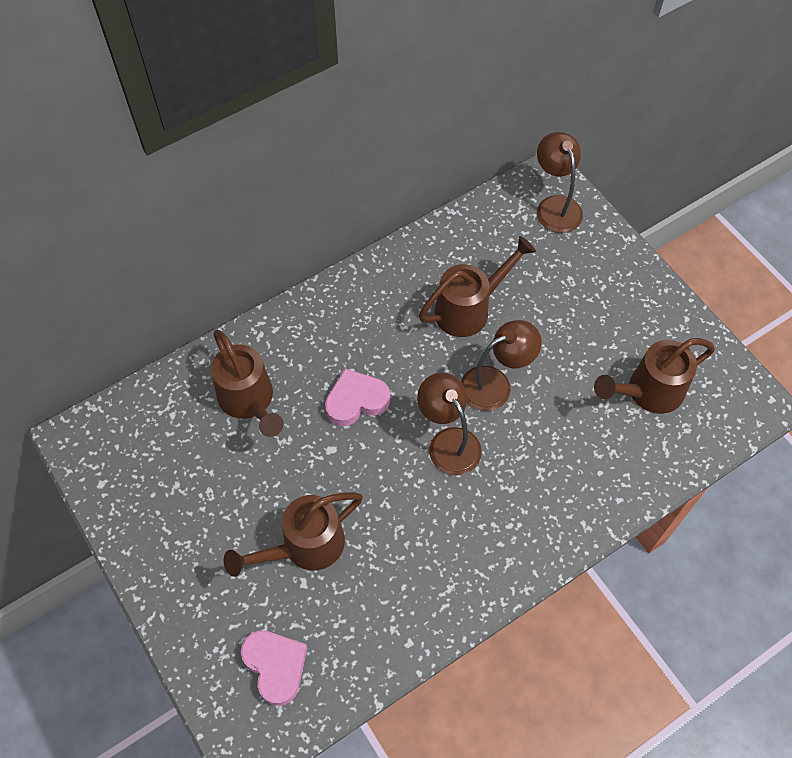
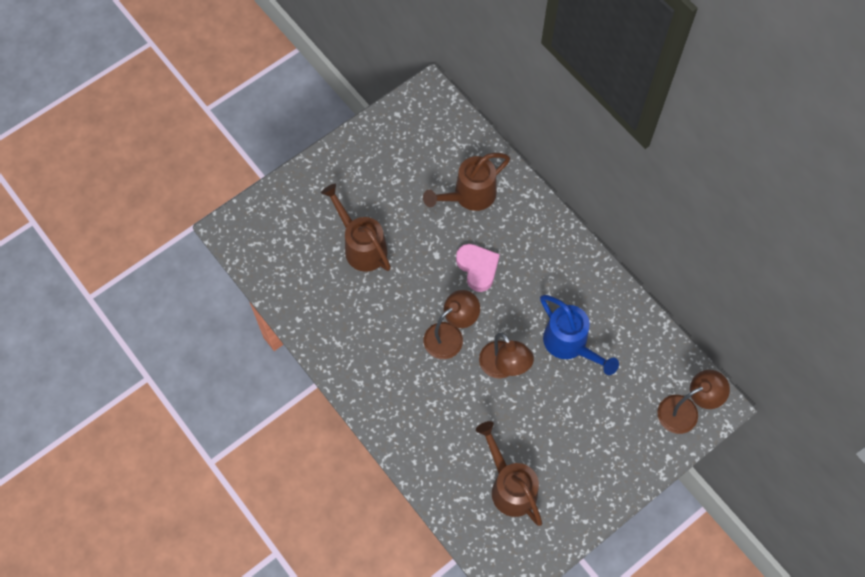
camera: 85 degrees right, 5 degrees up
(275, 666) = (279, 238): pink heart -> none
(469, 309) = (569, 344): brown watering can -> blue watering can

